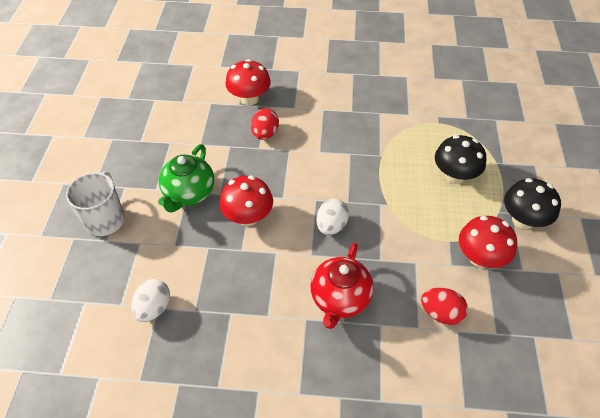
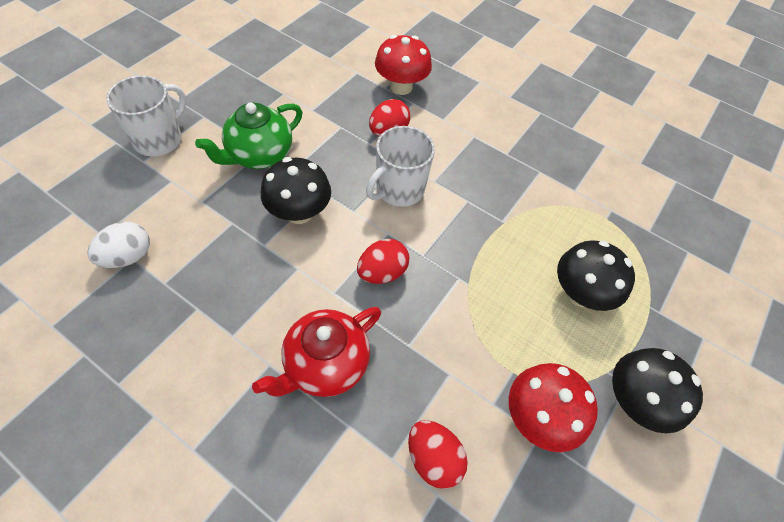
camera: 25 degrees right, 5 degrees up
(248, 217) = (299, 212): red mushroom -> black mushroom
(301, 169) = (399, 190): none -> white mug
(331, 226) = (382, 272): white egg -> red egg

